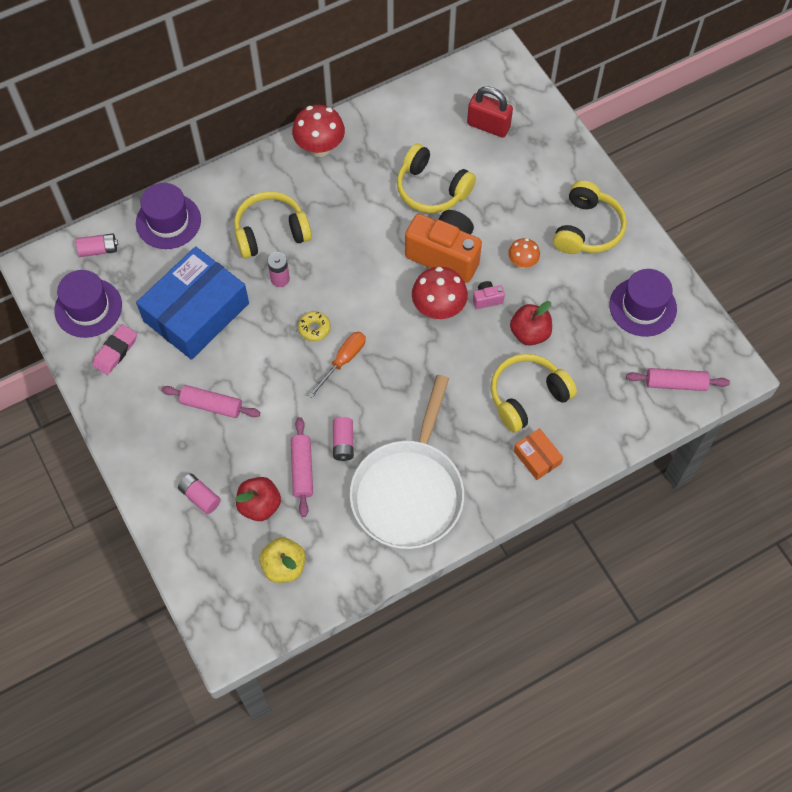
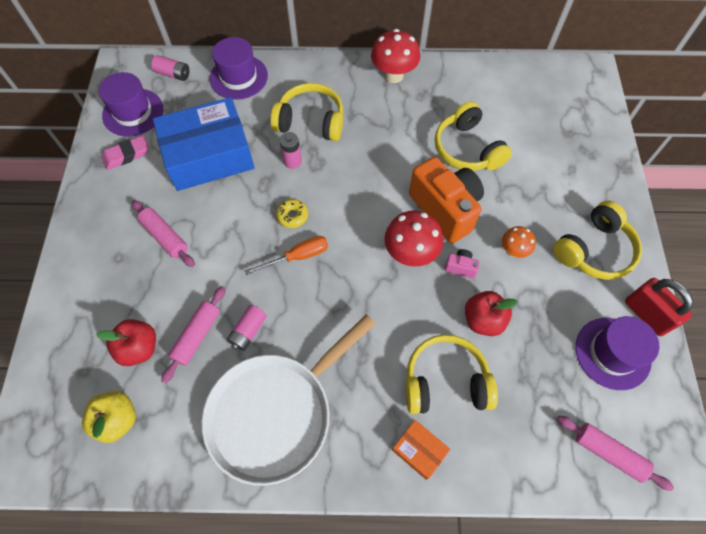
camera: 30 degrees right, 0 degrees up
(200, 497) = (98, 311): pink battery -> none
(488, 126) = (549, 120): red padlock -> red padlock (646, 314)
(537, 457) = (419, 450): orange box -> orange box turned 45 degrees counterclockwise

